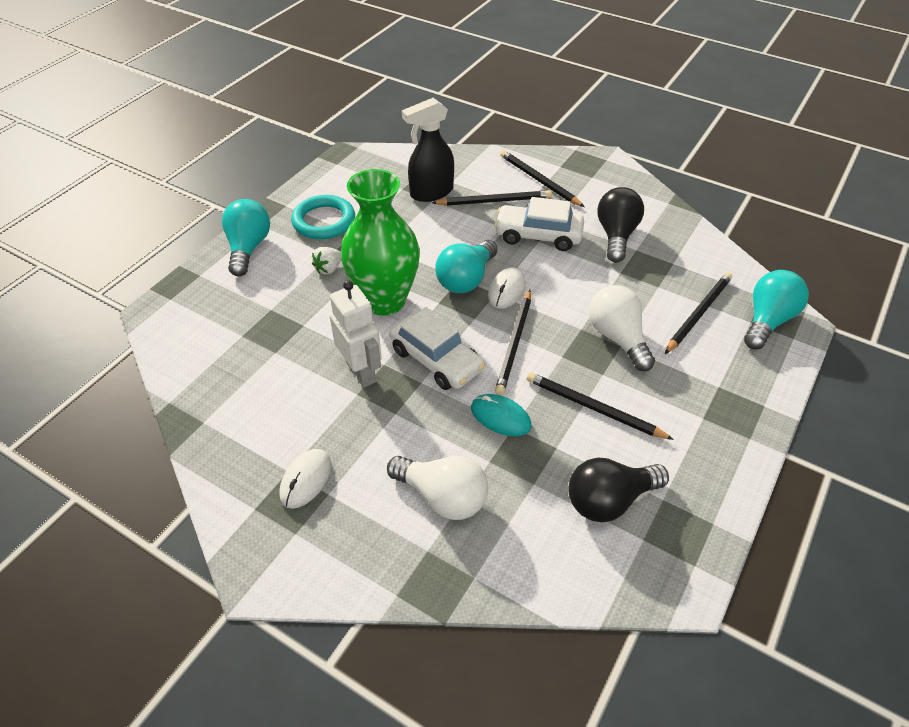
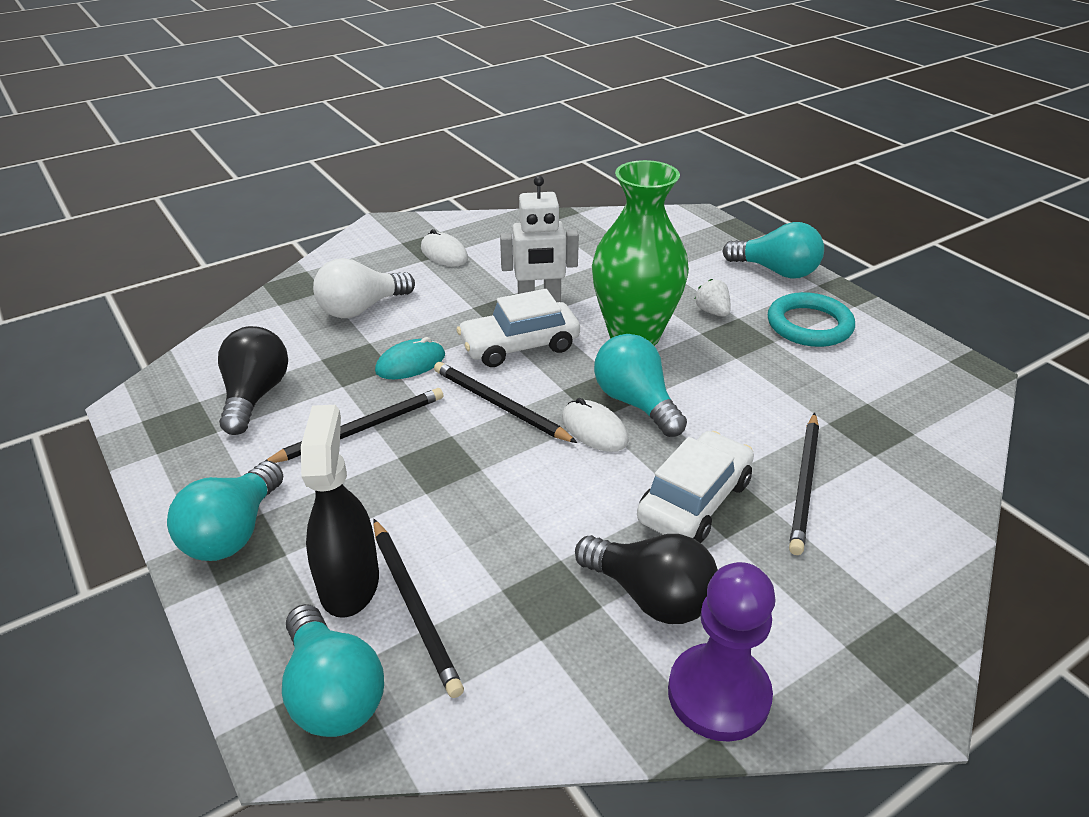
camera: 115 degrees right, 10 degrees down
(431, 192) = (849, 426): black spray bottle -> black spray bottle (349, 583)
(539, 180) = (851, 560): black pencil -> none
(617, 337) = (440, 495): white light bulb -> none
(649, 205) = (718, 694): none -> purple pawn
(729, 422) = (233, 532): none -> turquoise light bulb

